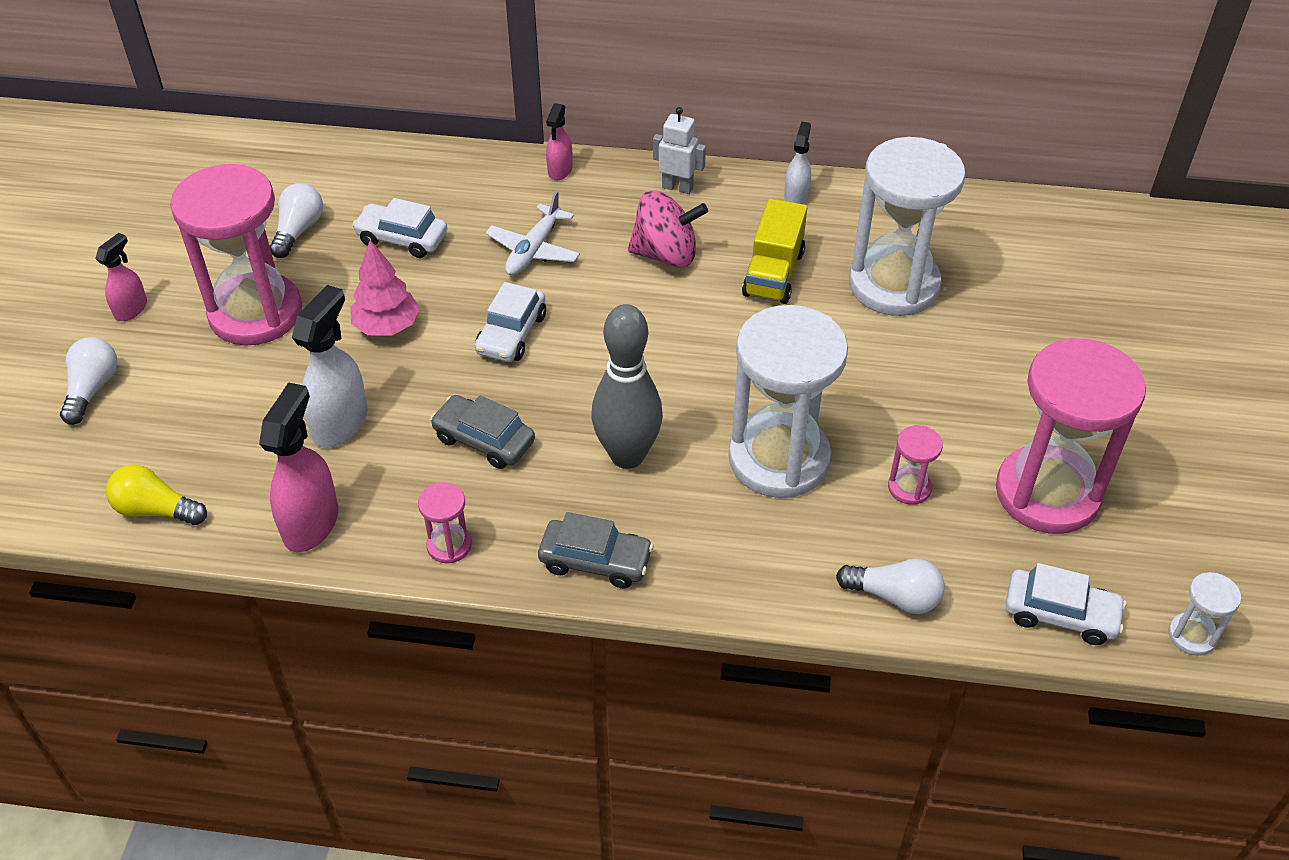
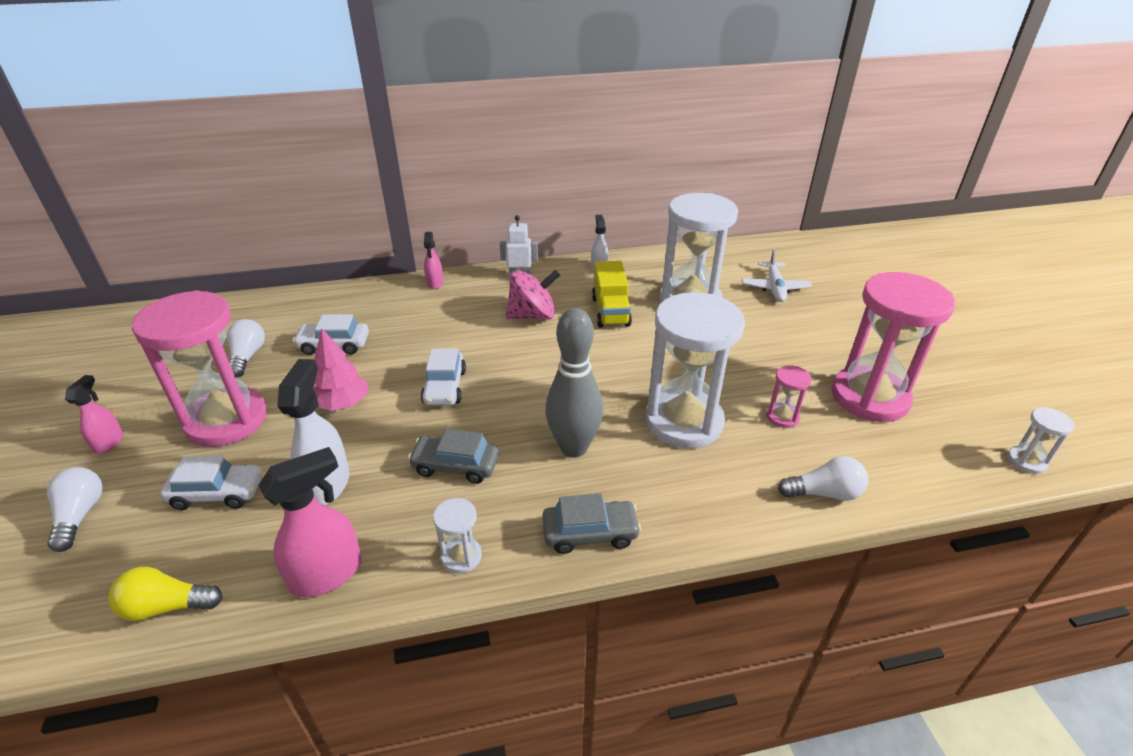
camera: 20 degrees left, 10 degrees down
(311, 523) = (327, 574): pink spray bottle -> pink spray bottle turned 60 degrees clockwise
(449, 545) = (461, 556): pink hourglass -> white hourglass
(533, 250) = (437, 332): white plane -> white plane (774, 288)
(1060, 614) = (938, 472): white car -> white car (217, 493)

